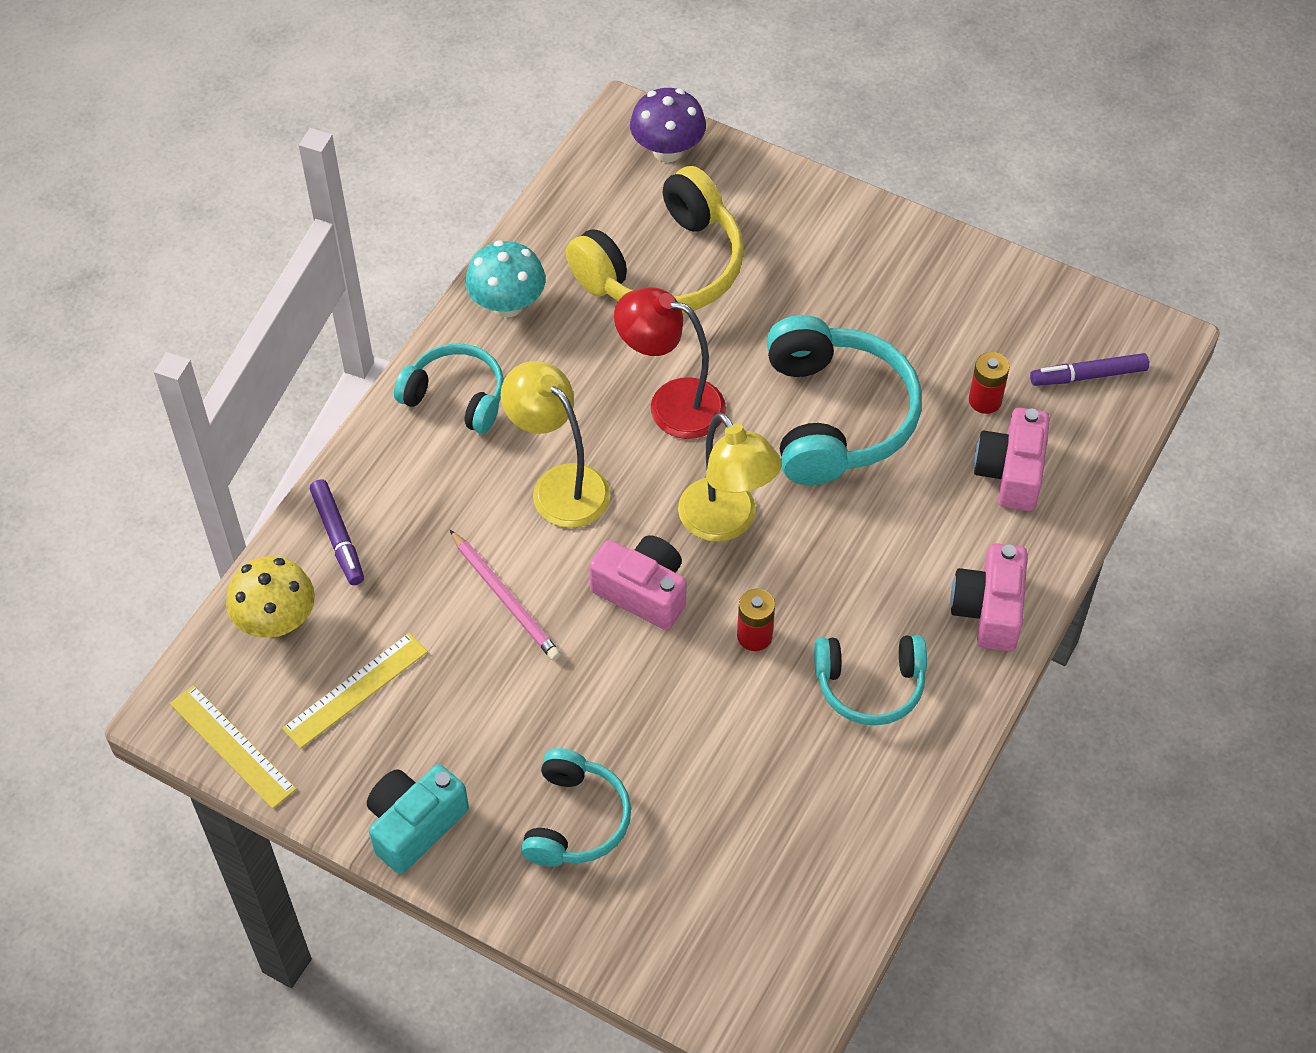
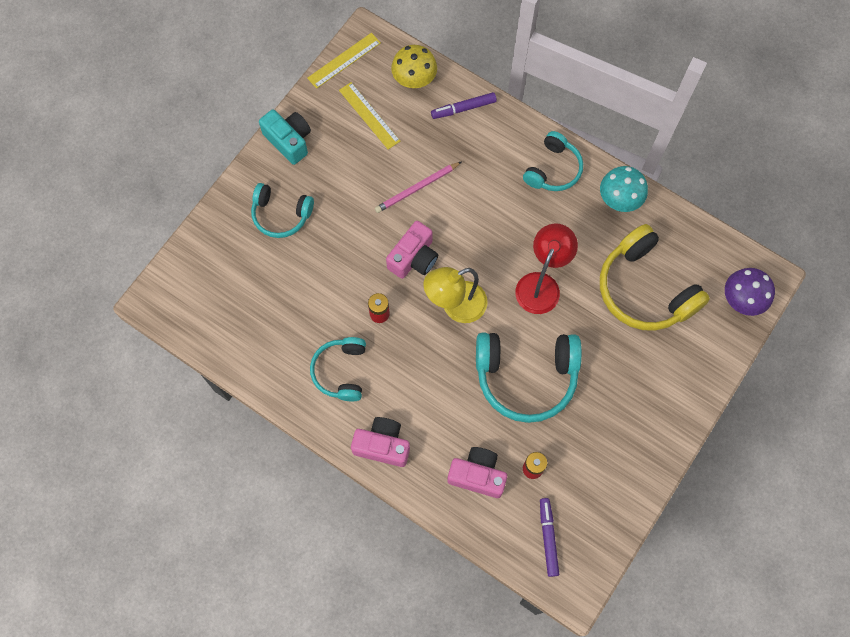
camera: 95 degrees right, 15 degrees up
(559, 485) = (488, 220): yellow lamp -> none

